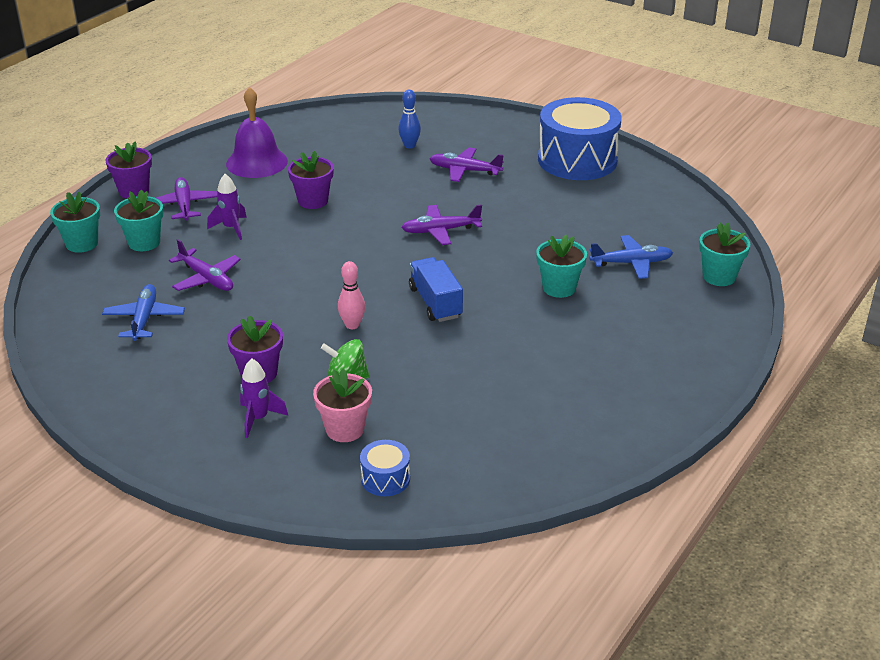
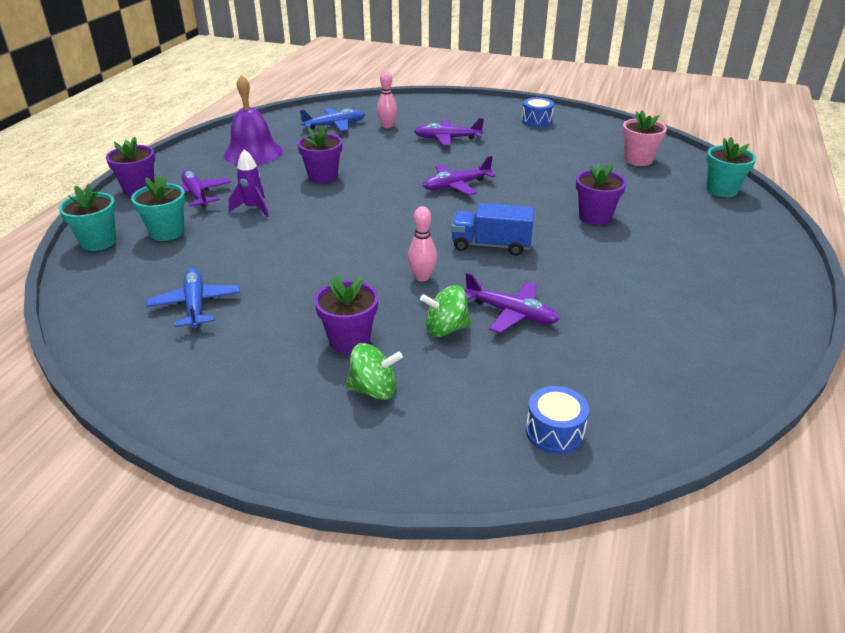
camera: 15 degrees left, 0 degrees up
(206, 278) = (248, 256): purple plane -> purple plane (511, 313)
(258, 419) = (374, 390): purple rocket -> green spinning top
(345, 429) = (476, 384): pink flower pot -> pink flower pot (638, 160)
(409, 145) = (387, 126): blue bowling pin -> pink bowling pin
(435, 303) = (491, 245): blue truck -> blue truck turned 45 degrees counterclockwise
(559, 288) = (595, 217): turquoise flower pot -> purple flower pot
(577, 160) = (536, 121): blue drum -> blue drum, size x0.44
(631, 263) = (641, 189): blue plane -> blue plane (334, 125)

